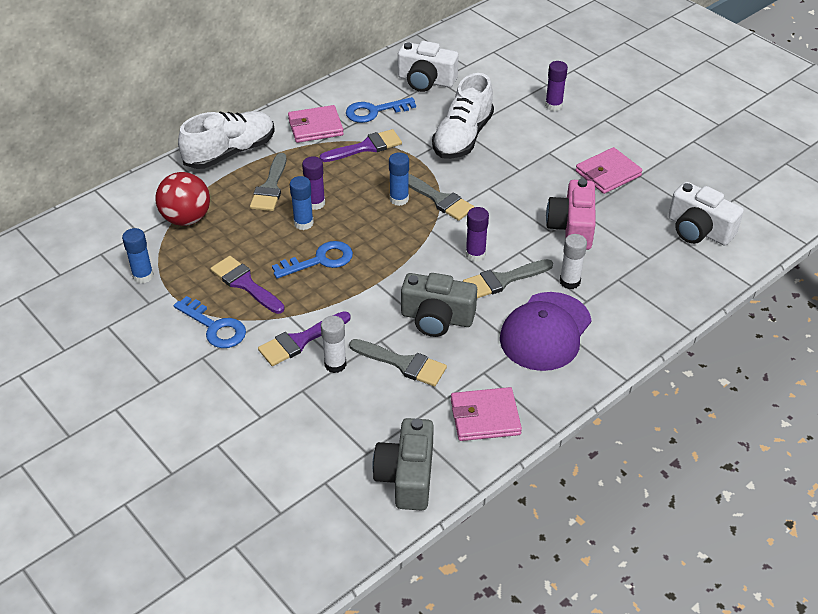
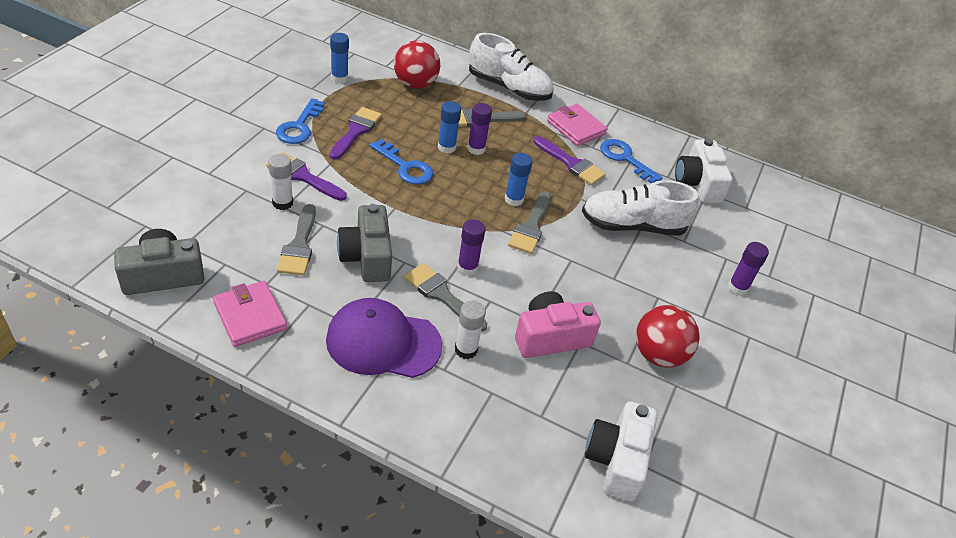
camera: 60 degrees right, 0 degrees up
(608, 173) = (658, 355): pink wallet -> red ball

